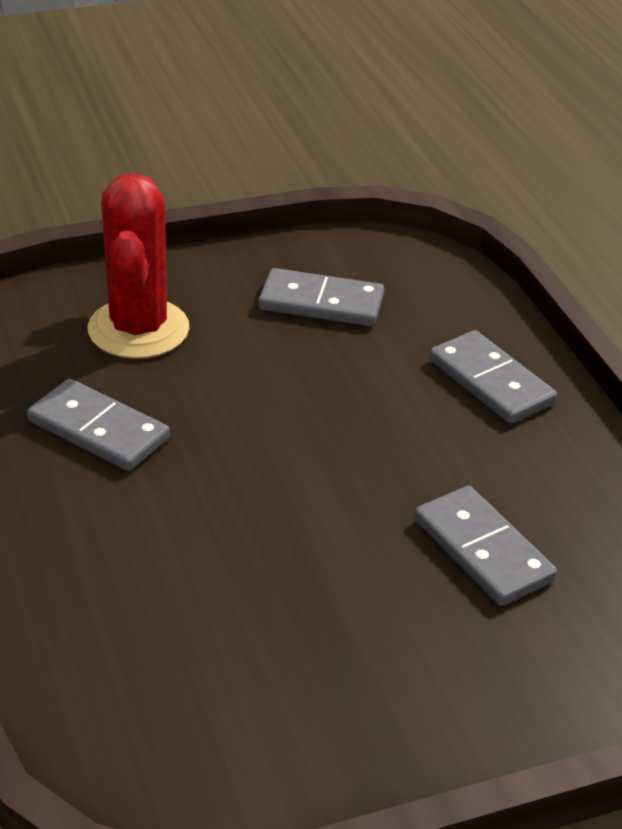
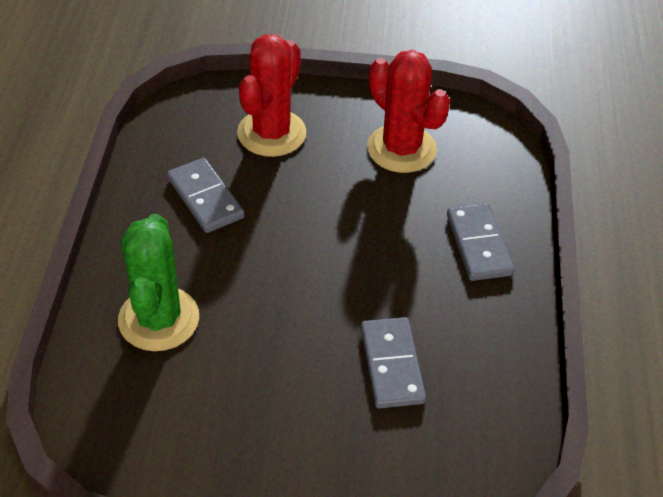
camera: 25 degrees right, 10 degrees up
(132, 598) = (159, 319): none -> green cactus
(321, 303) = (401, 149): grey domino -> red cactus

